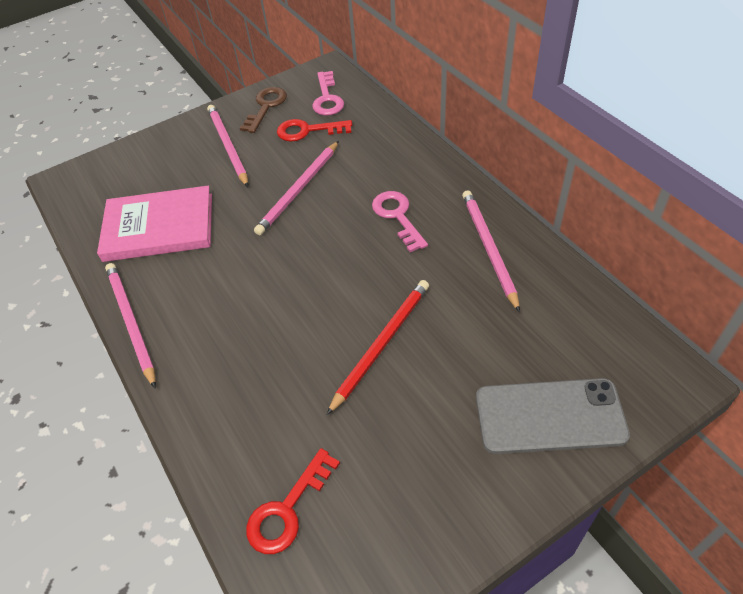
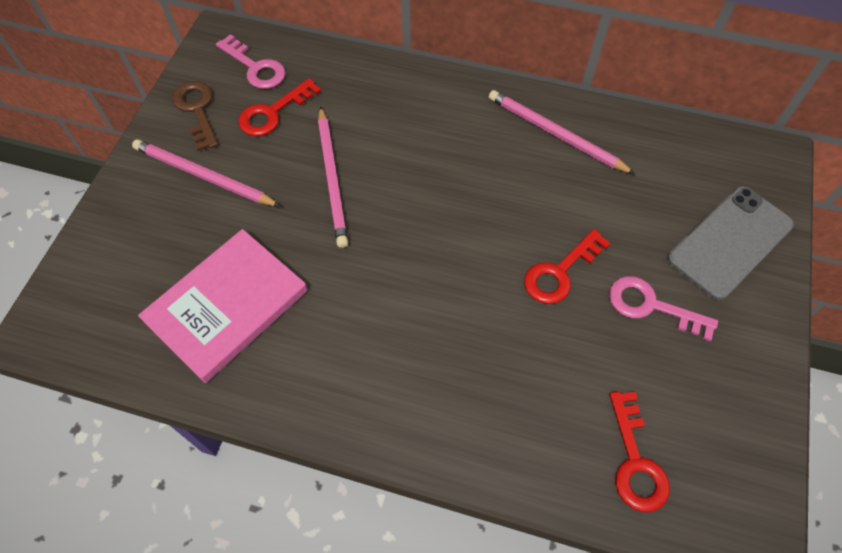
camera: 45 degrees left, 10 degrees up
(131, 322) = (314, 418): pink pencil -> none
(382, 344) = (560, 272): red pencil -> red key
(397, 216) = (452, 150): pink key -> pink key (651, 306)

